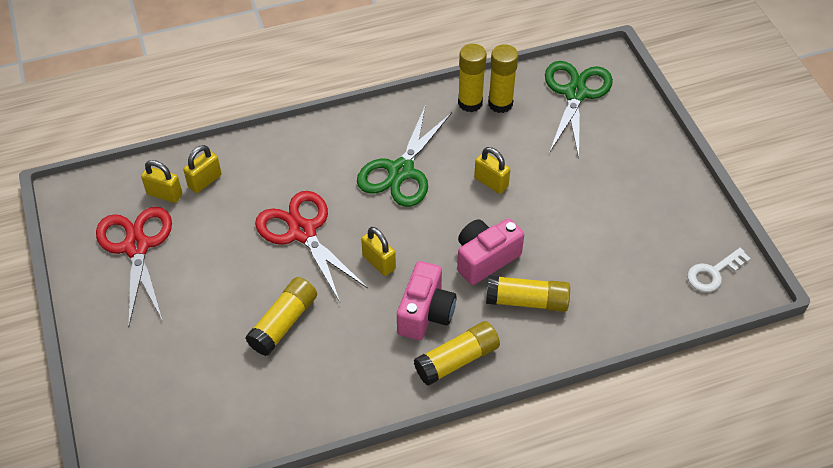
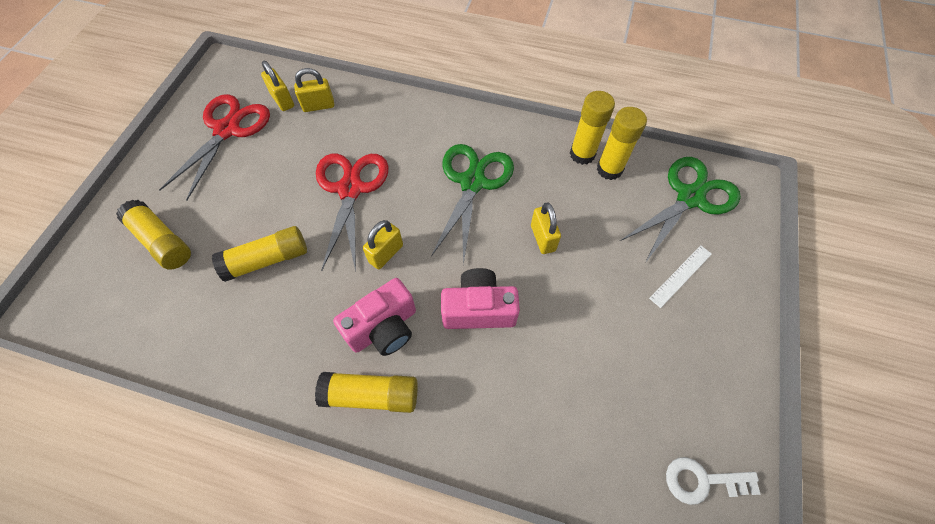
camera: 35 degrees right, 10 degrees up
(379, 262) = (386, 254): yellow padlock -> yellow padlock turned 45 degrees clockwise
(401, 171) = (472, 182): green scissors -> green scissors turned 135 degrees clockwise
(526, 301) = (482, 378): yellow glue stick -> yellow glue stick (162, 241)
(609, 153) = (681, 276): none -> white ruler

